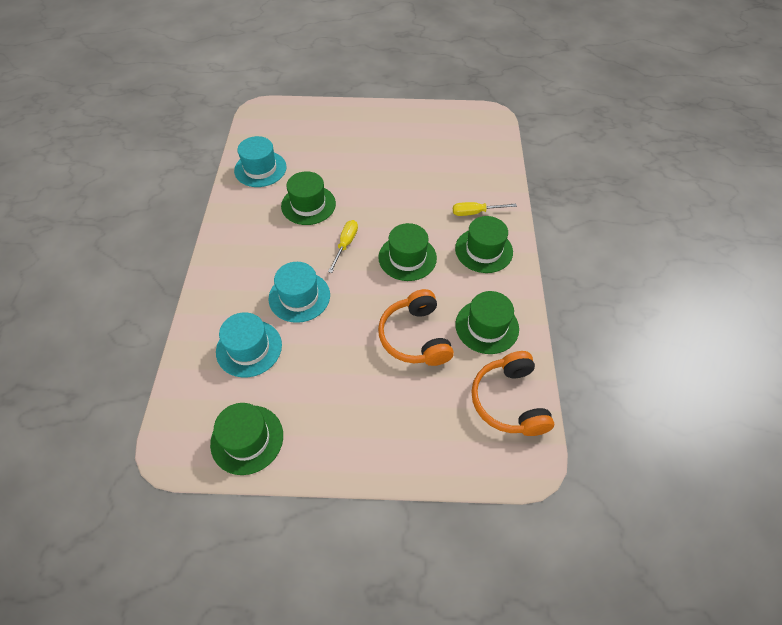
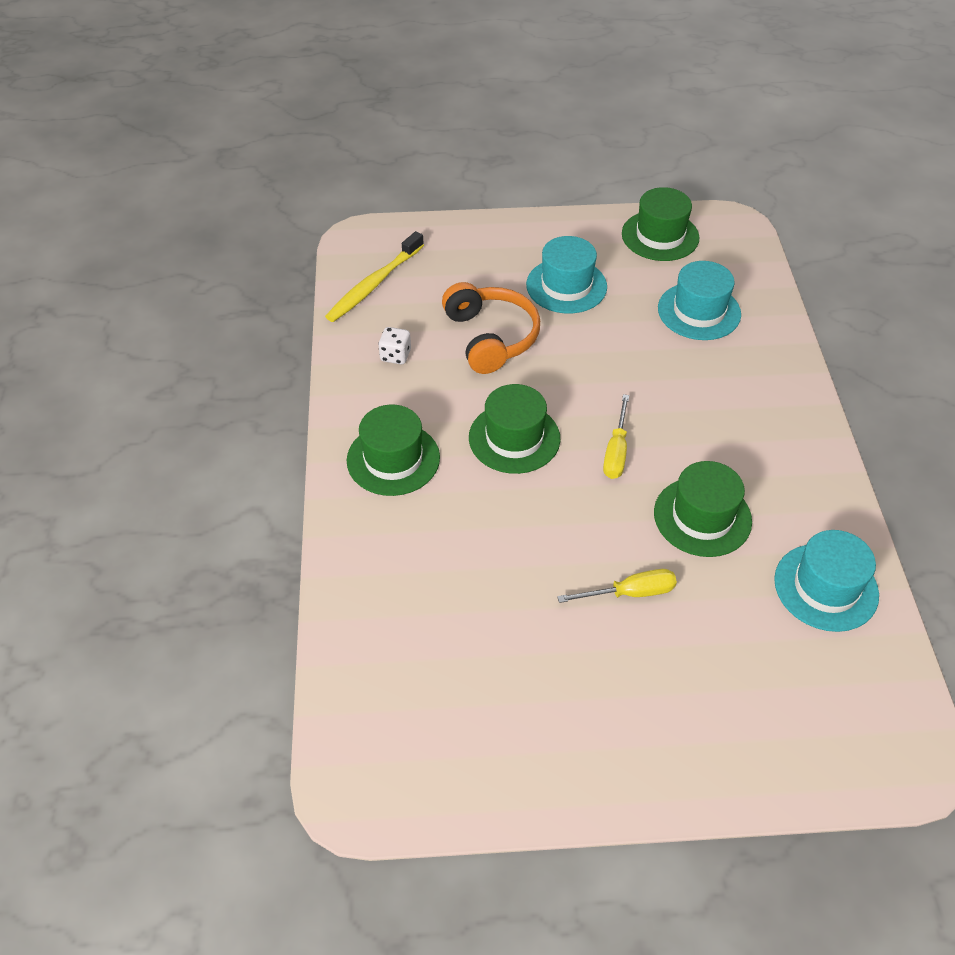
camera: 175 degrees right, 5 degrees down
(299, 297) = (659, 372): turquoise hat -> turquoise hat (566, 286)
(475, 212) = (404, 525): yellow screwdriver -> yellow screwdriver (630, 593)
(487, 326) = (395, 355): green hat -> white dice
(509, 401) = (374, 284): orange headphones -> yellow toothbrush

